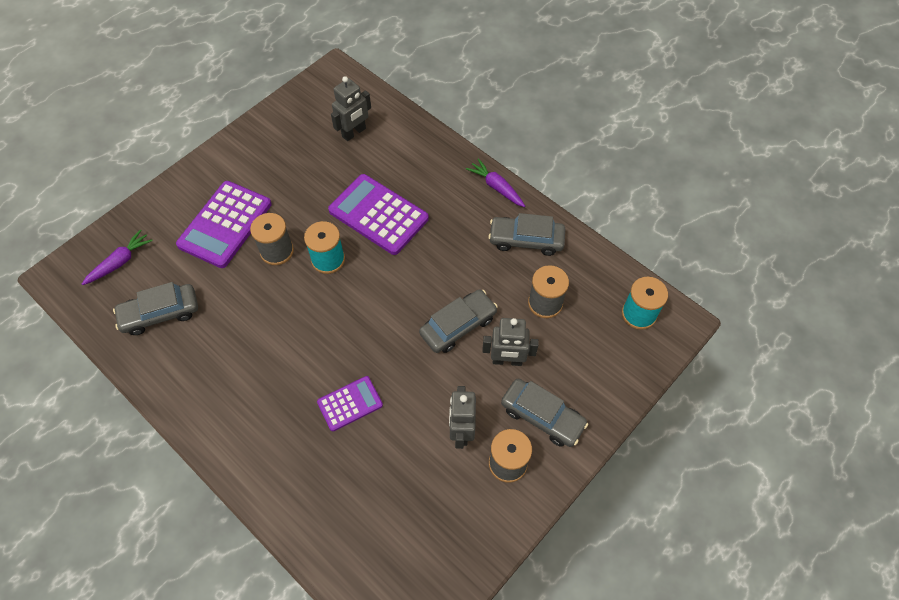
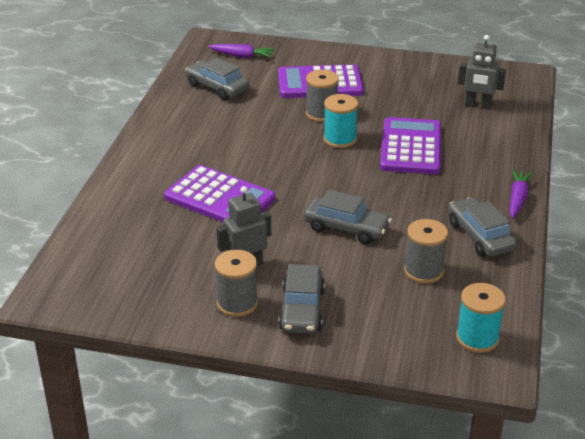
camera: 60 degrees right, 25 degrees down
(350, 403) = (220, 198): purple calculator -> purple calculator, size x1.75
(507, 361) = (339, 268): grey robot -> none

